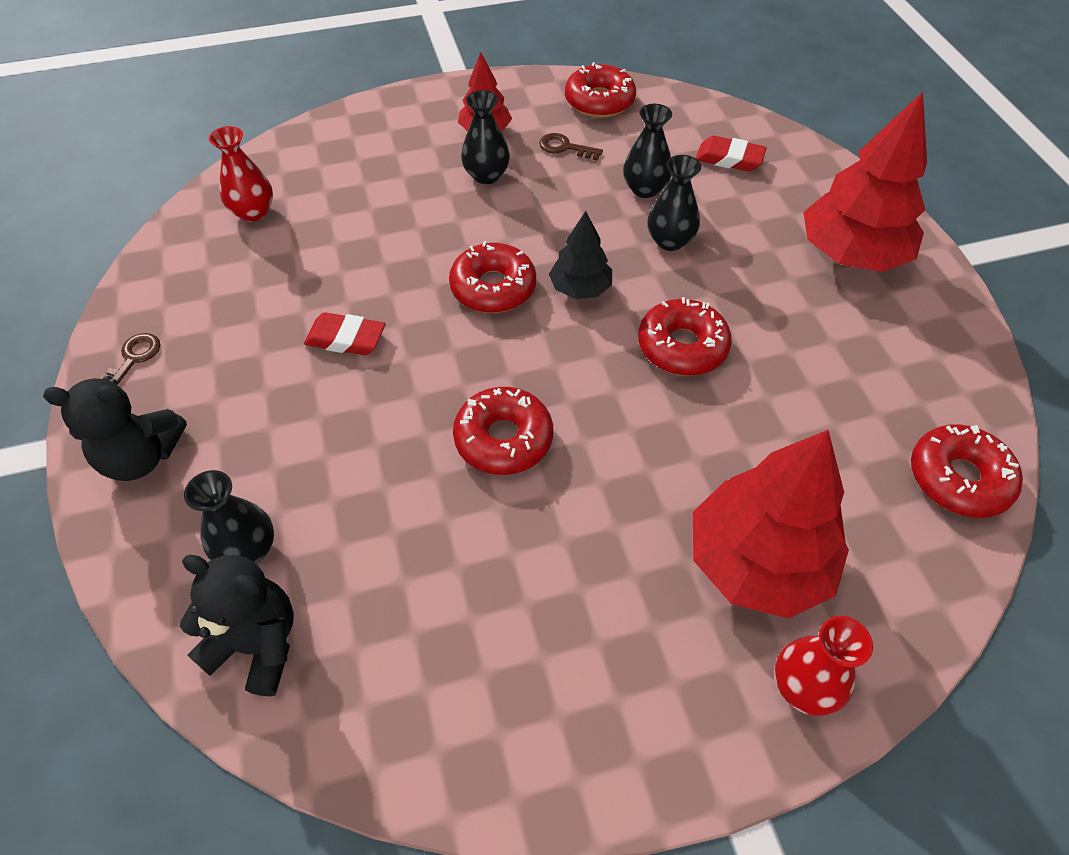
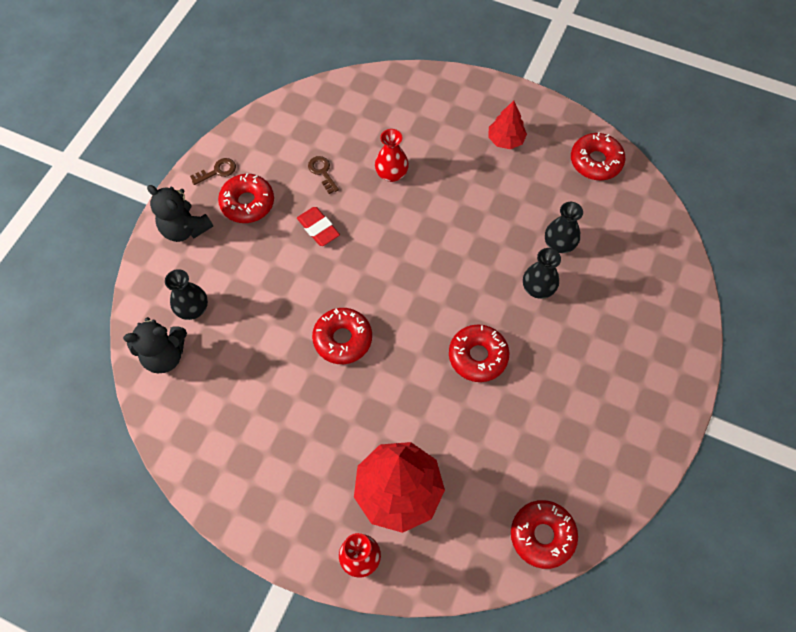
camera: 40 degrees right, 10 degrees up
(253, 212) = (336, 116): red vase -> red vase (391, 174)
(257, 644) = (165, 355): black teddy bear -> black teddy bear turned 105 degrees clockwise
(486, 175) = (477, 173): black vase -> none
(493, 288) = (414, 250): red donut -> red donut (247, 203)
(565, 147) = (541, 183): brown key -> brown key (322, 172)
(580, 288) = (459, 283): black tree -> none
(729, 158) = (633, 258): red eraser -> none
(851, 254) = (636, 373): red tree -> none

